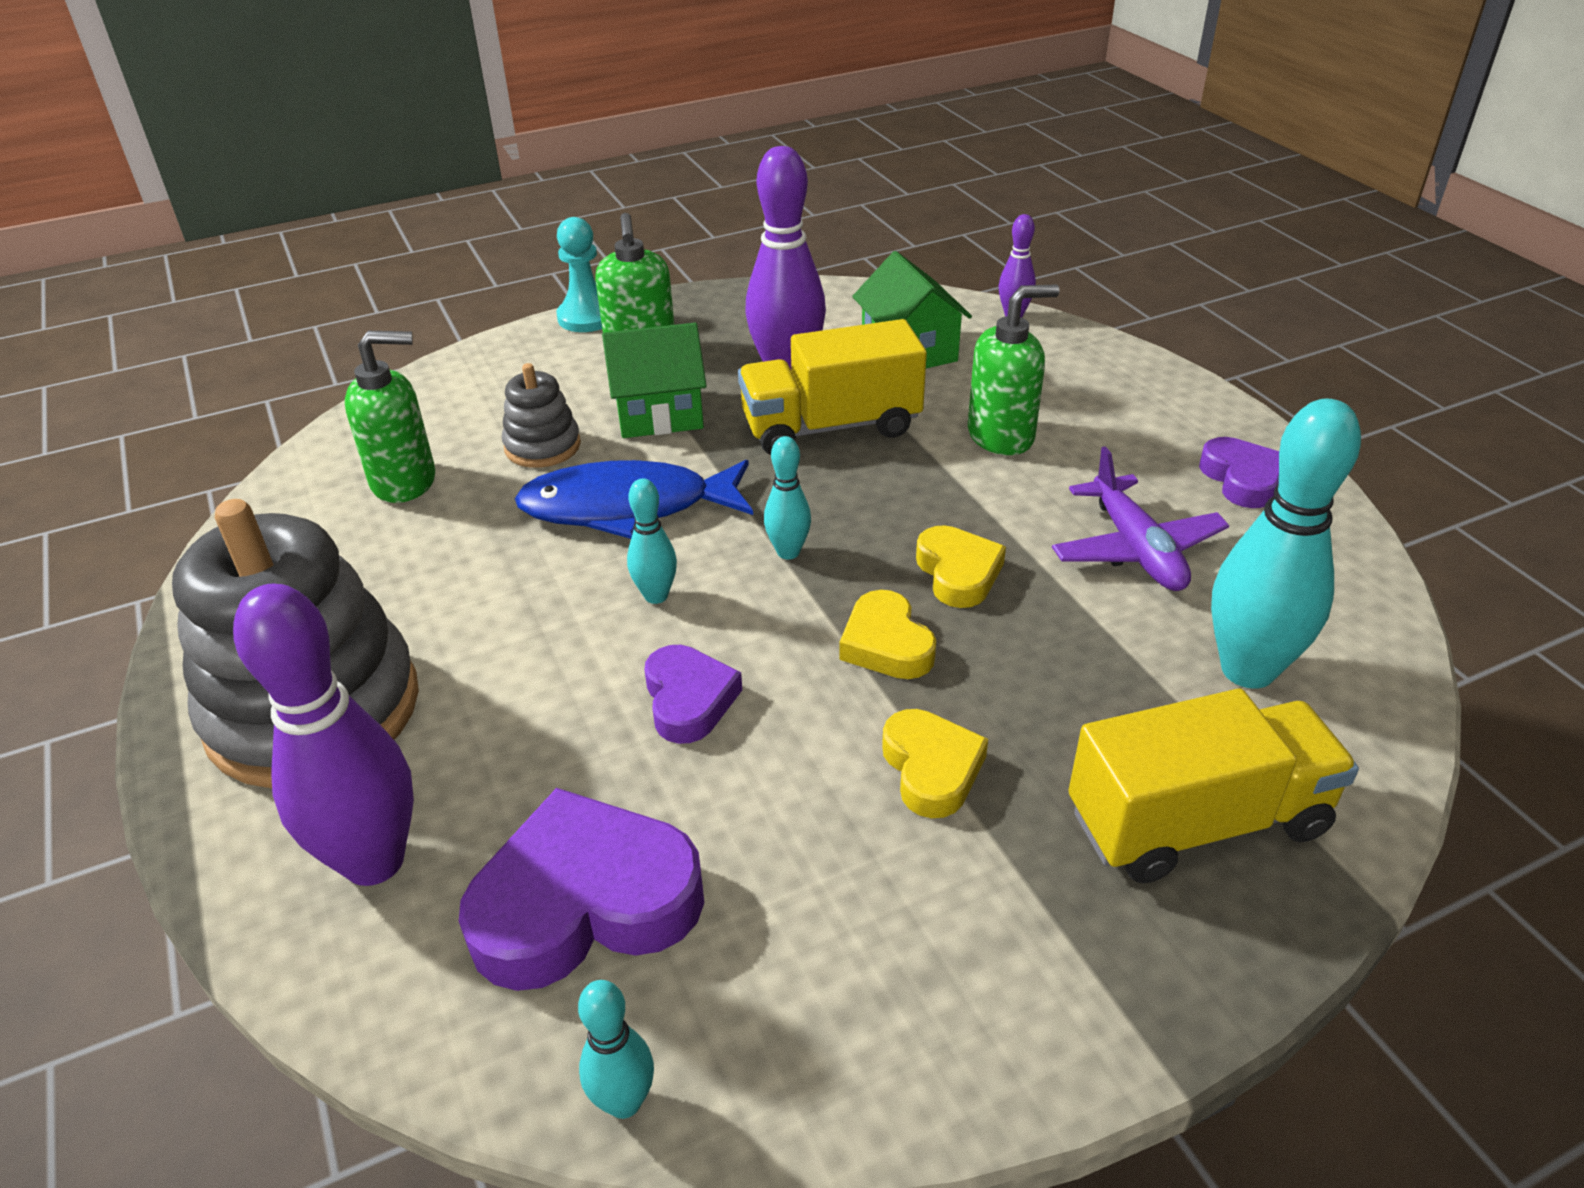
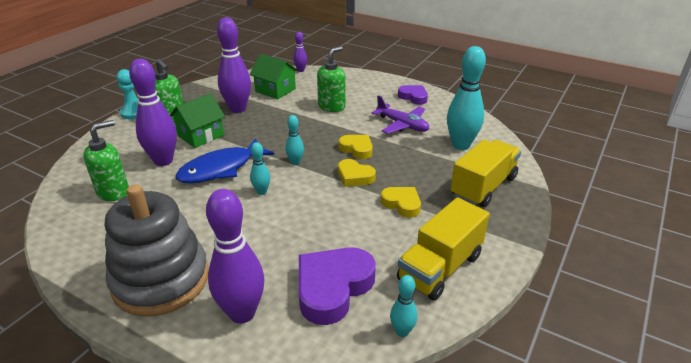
camera: 35 degrees left, 5 degrees down
(542, 446) = (163, 161): grey stacking toy -> purple bowling pin
(689, 700) = (306, 217): purple heart -> none
(831, 427) = (271, 121): yellow truck -> yellow truck (440, 267)

